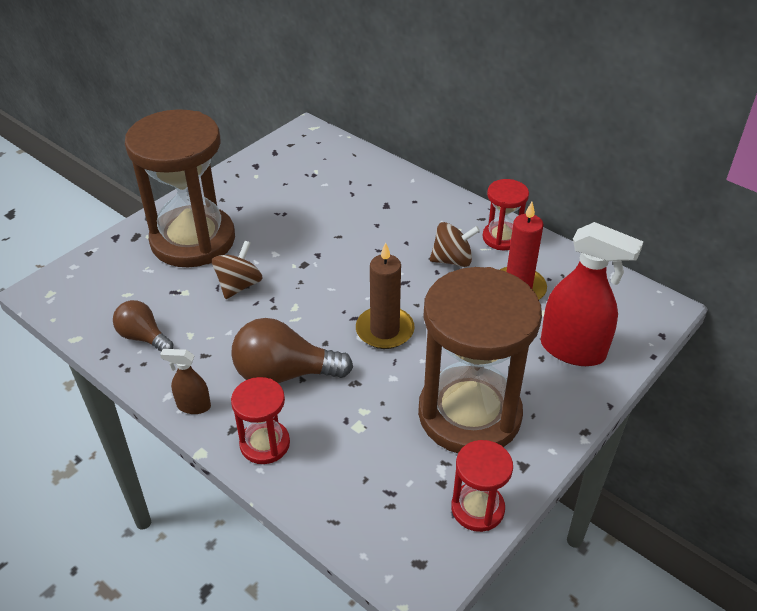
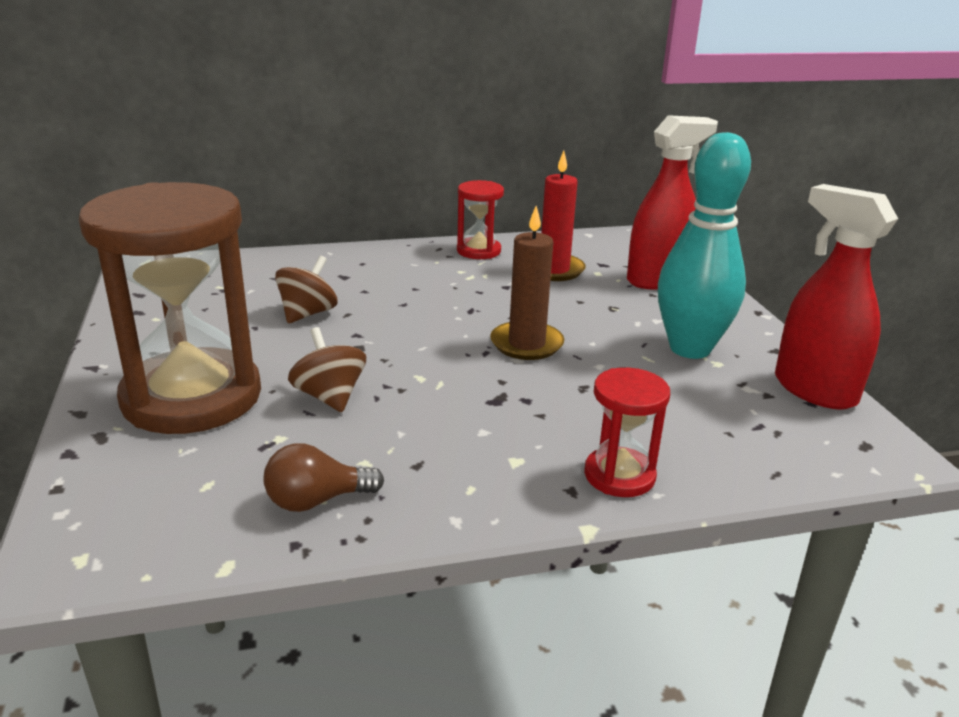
camera: 55 degrees left, 15 degrees down
(193, 406) = (499, 505): brown spray bottle -> none
(284, 374) = (520, 422): brown light bulb -> none
(452, 260) = (474, 279): brown spinning top -> brown spinning top (307, 314)
(469, 414) = (690, 348): brown hourglass -> turquoise bowling pin
(477, 508) = (814, 390): red hourglass -> red spray bottle

